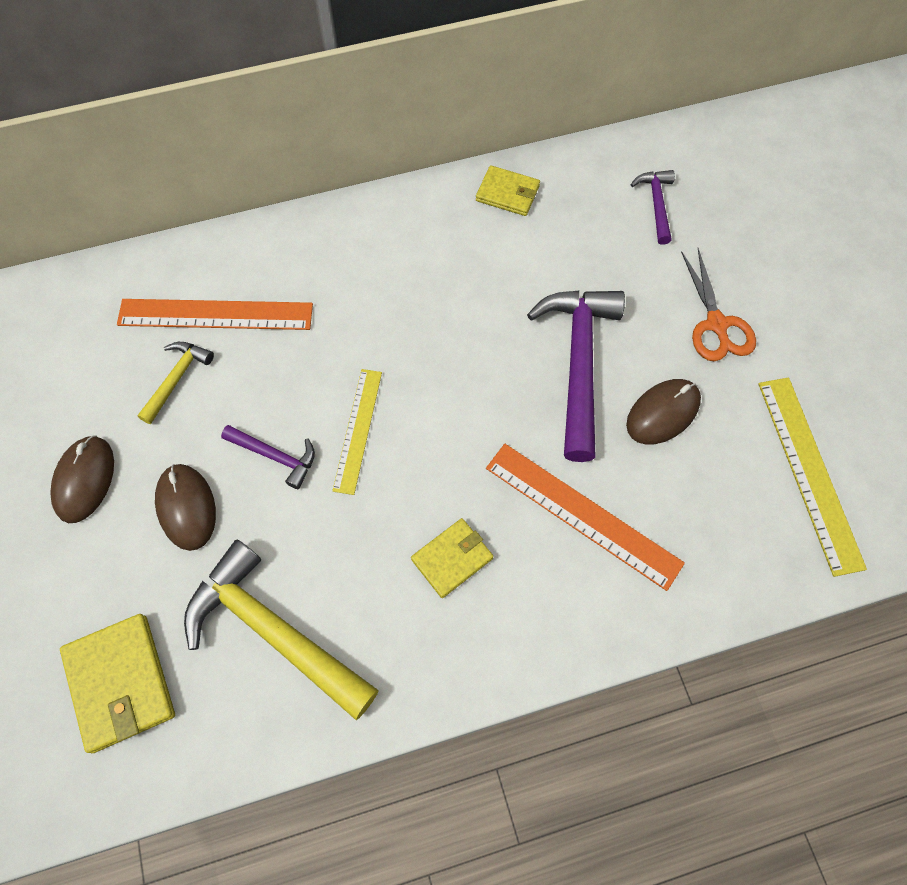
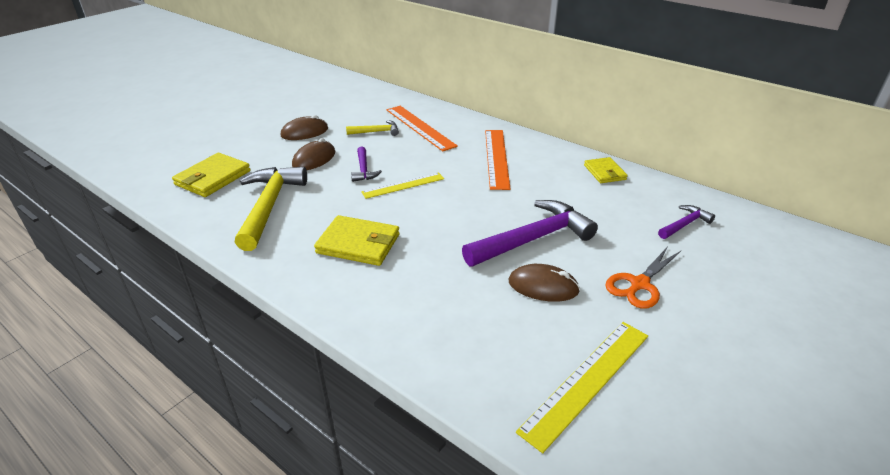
camera: 55 degrees right, 30 degrees down
(452, 558) = (358, 244): yellow wallet -> yellow wallet, size x1.56
(582, 514) = (434, 281): orange ruler -> orange ruler (496, 158)

